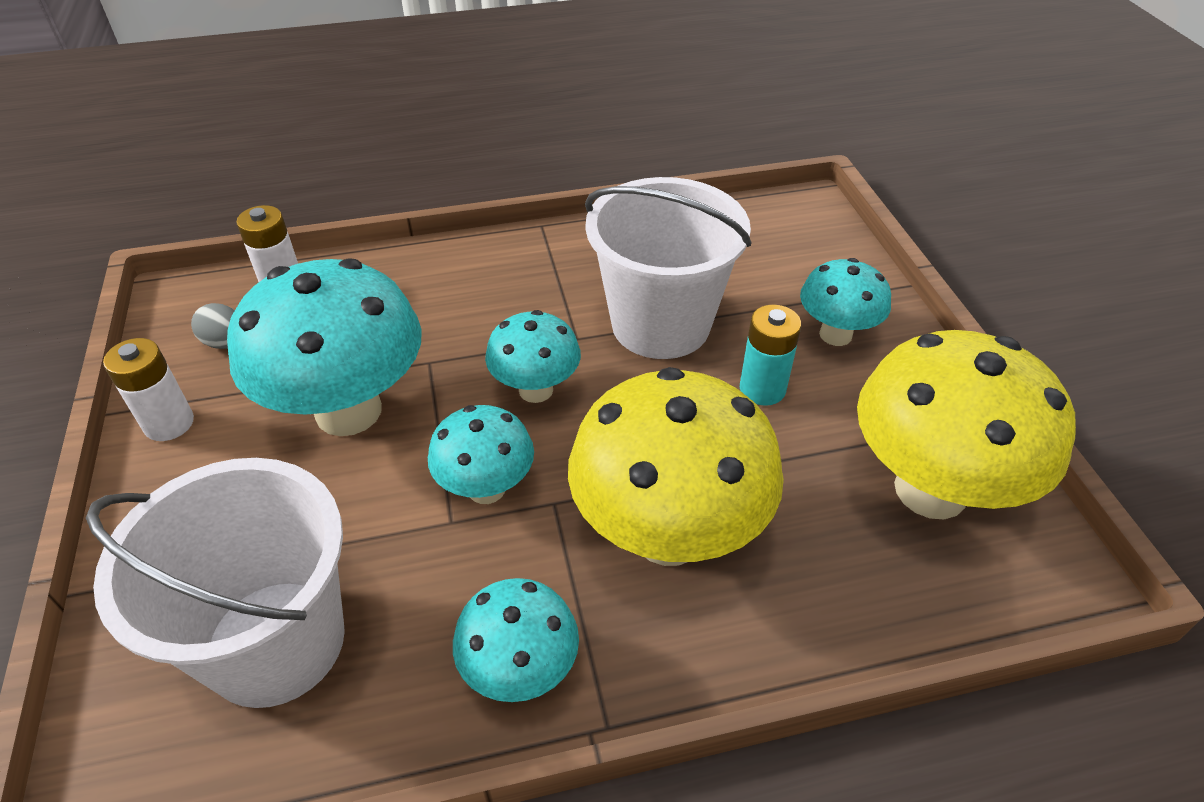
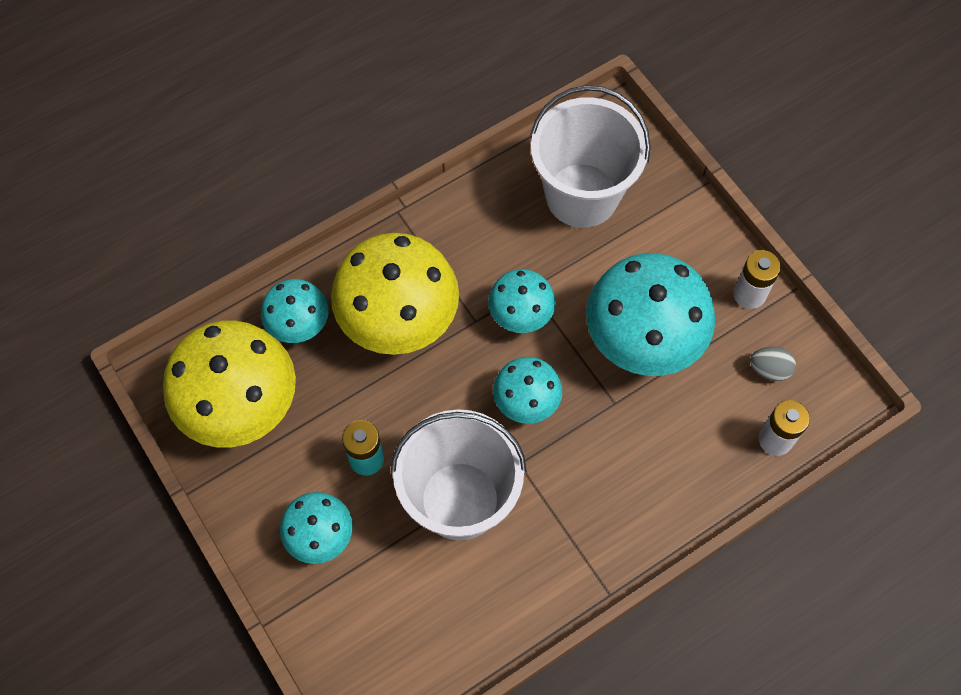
camera: 160 degrees right, 20 degrees up
(520, 670) = (450, 222): turquoise mushroom -> turquoise mushroom (299, 326)

